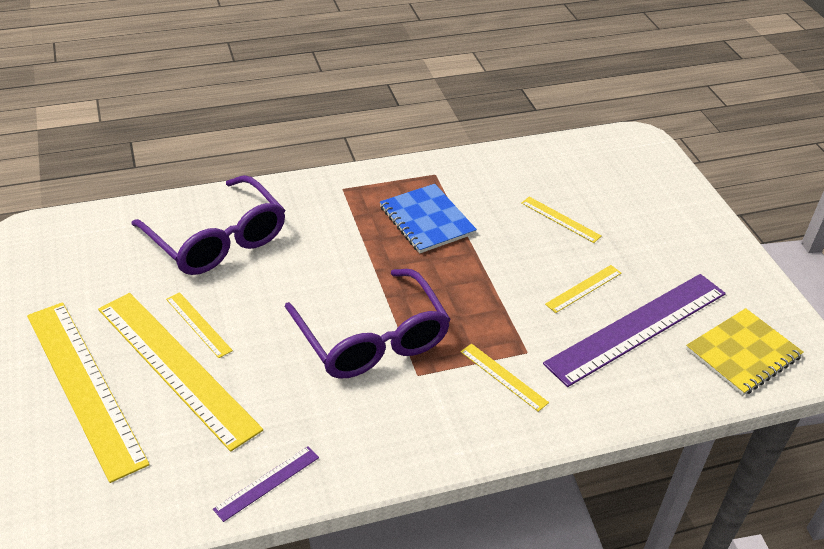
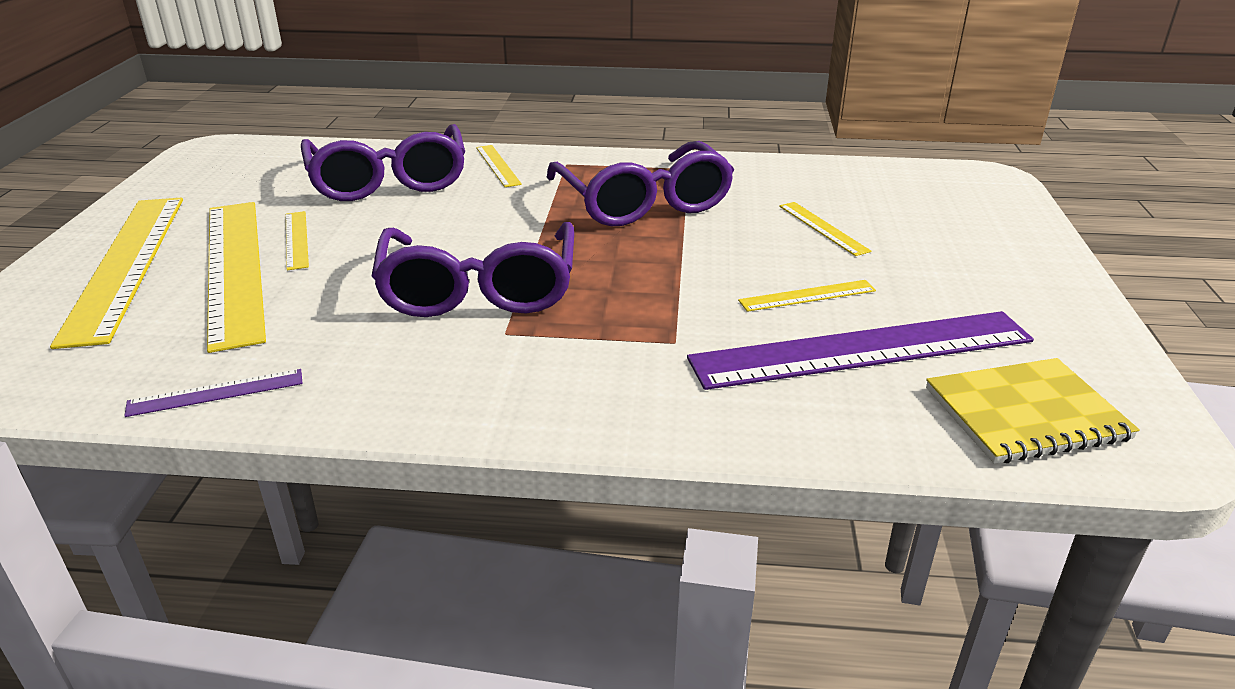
camera: 25 degrees right, 10 degrees down
(426, 220) = (643, 202): blue notebook -> purple glasses
(503, 377) = (619, 359): yellow ruler -> yellow ruler (498, 165)

